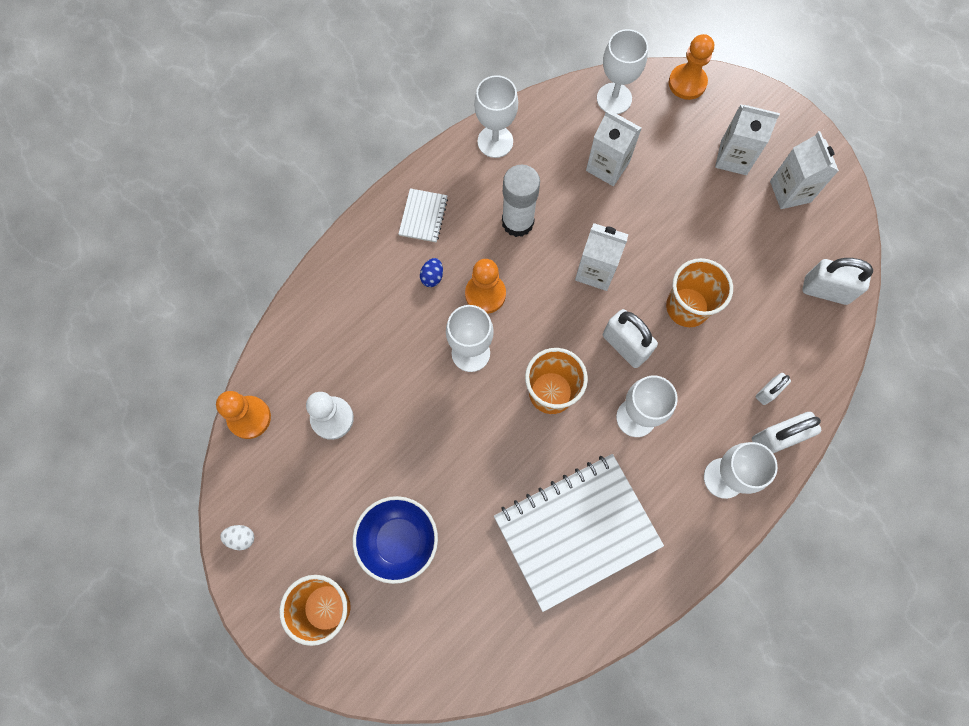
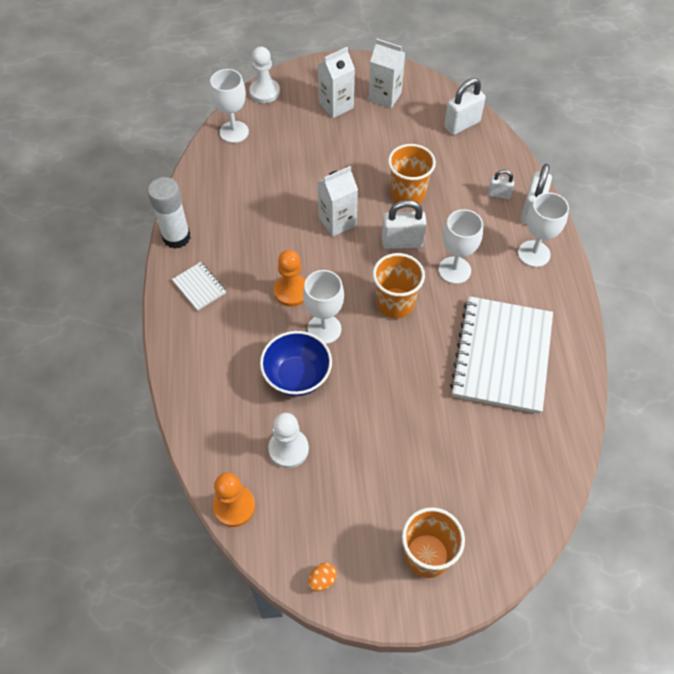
camera: 50 degrees left, 15 degrees down
(241, 538) = (322, 580): white egg -> orange egg
(399, 541) = (418, 470): blue bowl -> blue bowl (297, 376)
(432, 277) = (248, 313): blue egg -> none
(495, 141) = (192, 210): white goblet -> none
(517, 222) = (261, 238): white glue stick -> white glue stick (176, 237)
(607, 166) = (275, 167): white carton -> none
(687, 83) = (264, 92): orange pawn -> white pawn
(768, 392) = (499, 194): white padlock -> white padlock turned 75 degrees counterclockwise

